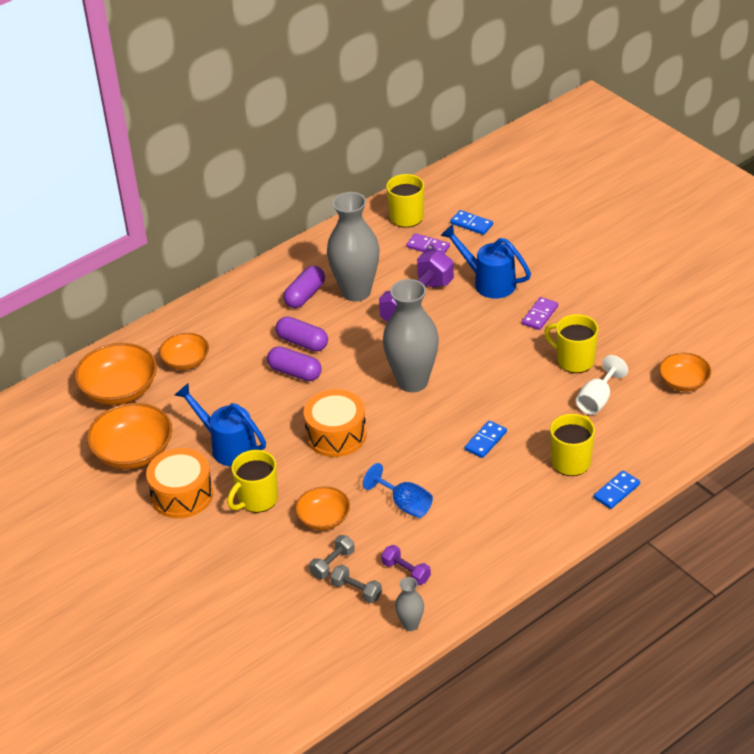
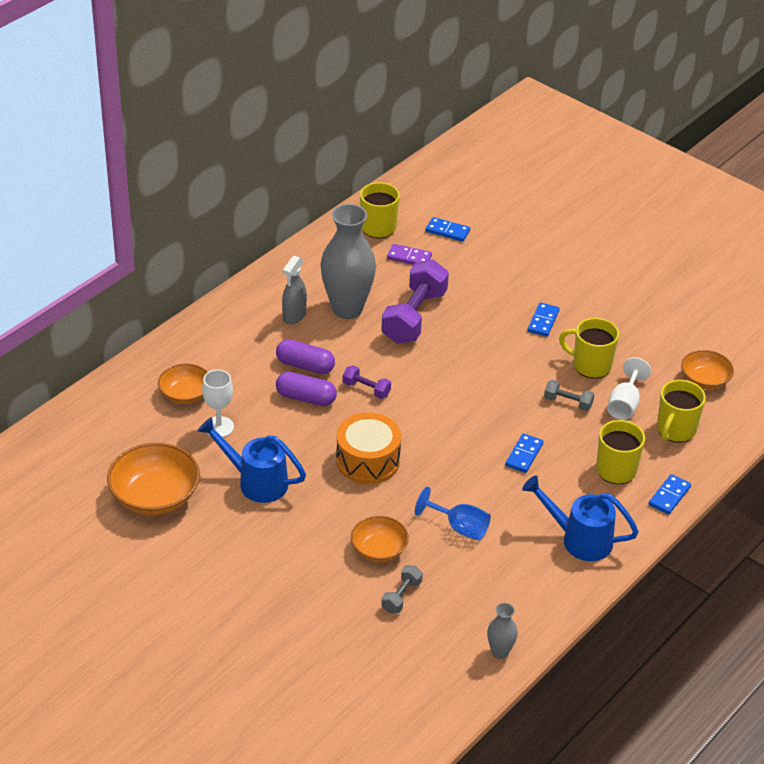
camera: 15 degrees left, 0 degrees up
(119, 390) = (121, 430): orange bowl -> none
(182, 495) = (221, 537): orange drum -> none
(208, 393) = (219, 427): none -> white goblet
(257, 500) = (303, 536): yellow mug -> yellow mug (675, 430)
(305, 295) = (294, 316): purple capsule -> grey spray bottle
(356, 590) = (434, 622): grey dumbbell -> grey dumbbell (568, 402)
(406, 572) = (480, 598): purple dumbbell -> purple dumbbell (366, 389)
(412, 381) = (432, 399): grey vase -> none
(489, 282) = (482, 290): blue watering can -> blue watering can (579, 539)
(540, 315) = (543, 321): purple domino -> blue domino

